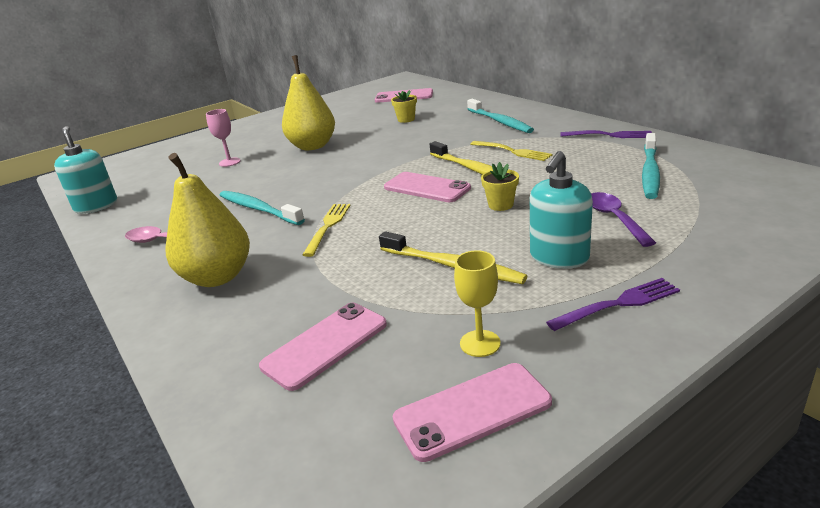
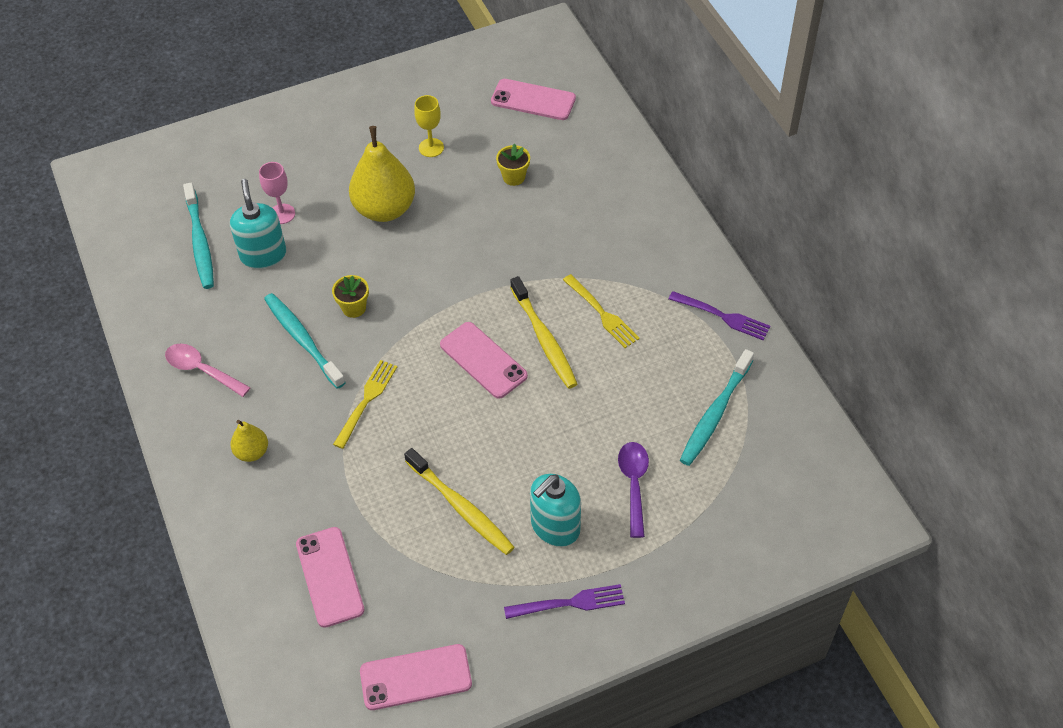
camera: 10 degrees right, 25 degrees up
(96, 206) = (129, 267): turquoise soap dispenser -> turquoise soap dispenser (263, 255)
(217, 277) = (252, 452): yellow pear -> yellow pear, size x0.50
(325, 345) = (330, 577): pink phone -> pink phone turned 75 degrees counterclockwise
(480, 343) = (446, 613): yellow goblet -> yellow goblet (431, 148)
(500, 122) = (620, 230): turquoise toothbrush -> turquoise toothbrush (200, 242)
(500, 205) = (542, 422): yellow flower pot -> yellow flower pot (354, 308)

